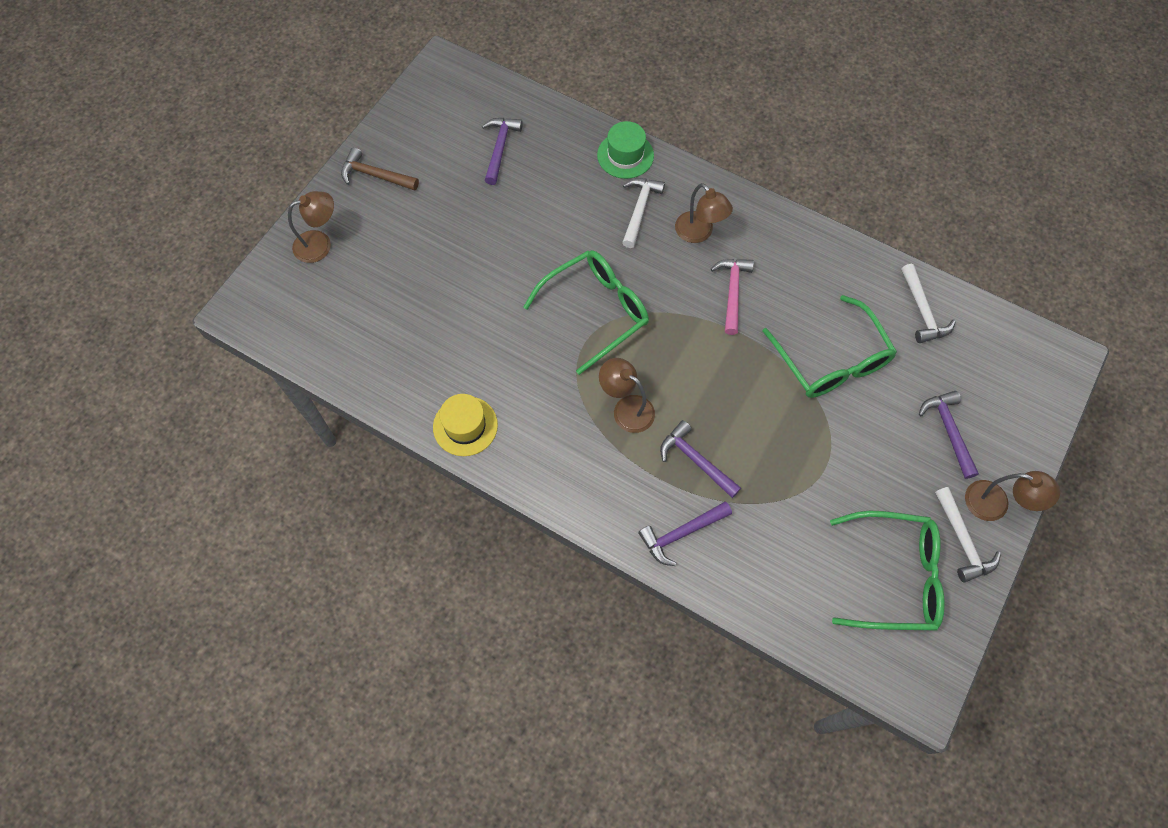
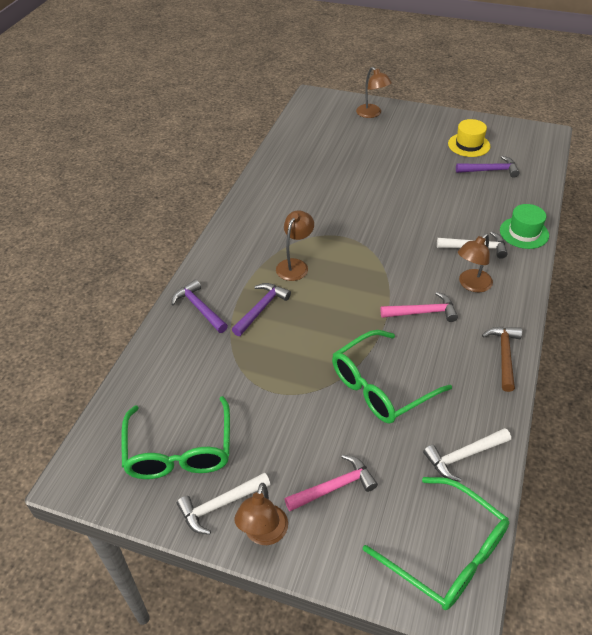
camera: 80 degrees right, 20 degrees down
(375, 175) = (435, 124): brown hammer -> brown hammer (504, 355)
(465, 426) = (260, 193): yellow hat -> yellow hat (469, 145)
(596, 311) = (372, 238): green glasses -> green glasses (446, 553)
(948, 431) = (334, 487): purple hammer -> pink hammer

